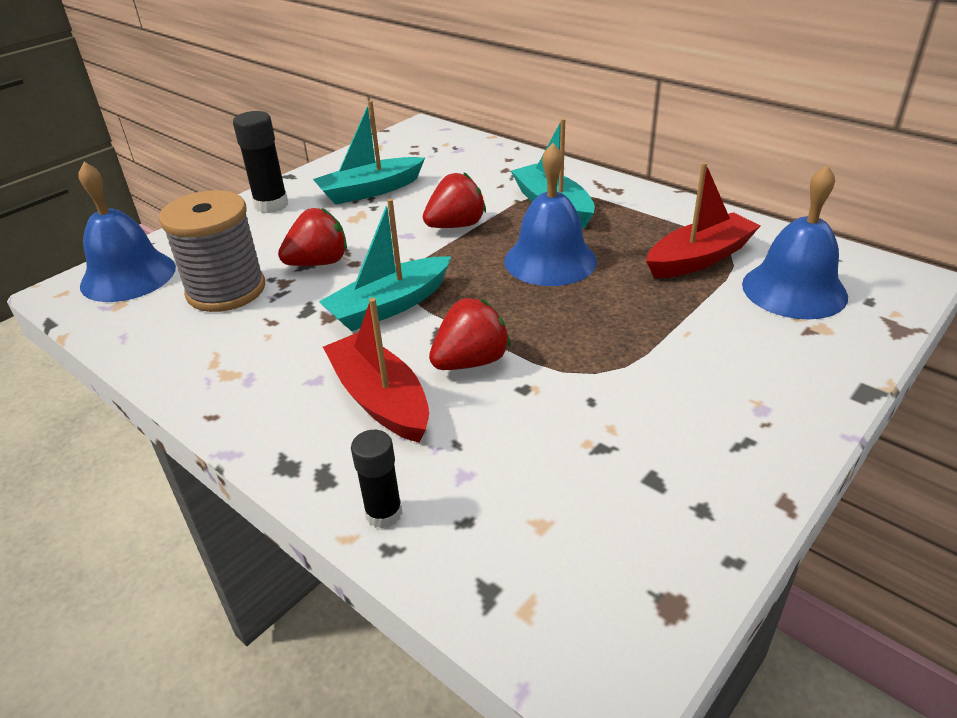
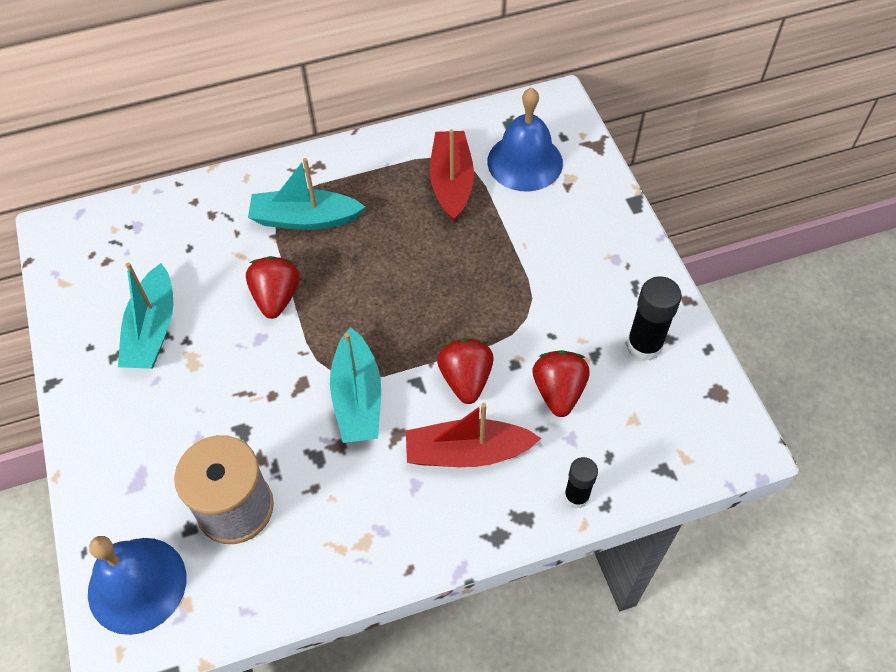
camera: 60 degrees left, 20 degrees up
(271, 205) = (103, 420): black glue stick -> black glue stick (644, 345)
(319, 263) = (249, 421): red strawberry -> red strawberry (558, 391)
(550, 260) = (381, 266): blue bell -> none

